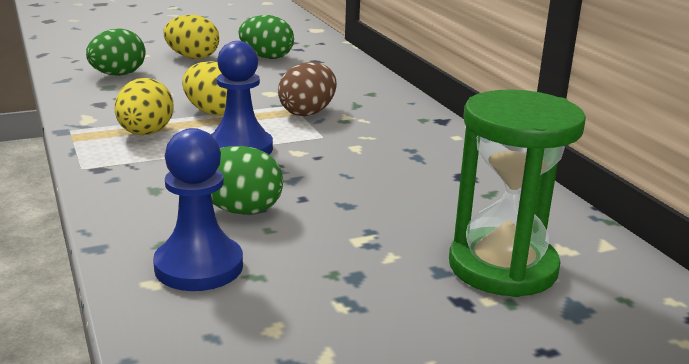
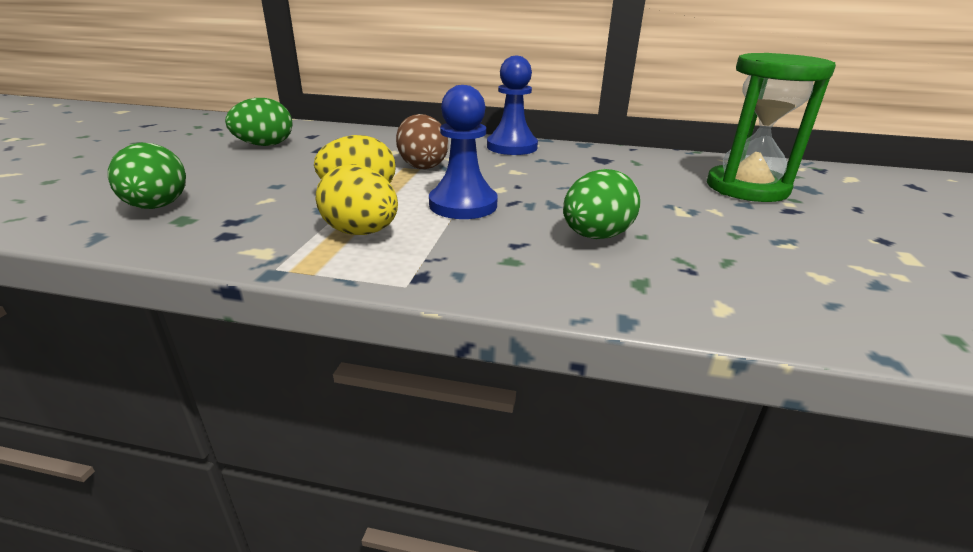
camera: 55 degrees left, 5 degrees up
(192, 57) = (193, 167): yellow egg -> none
(199, 266) = (699, 279): blue pawn -> blue pawn (512, 147)

